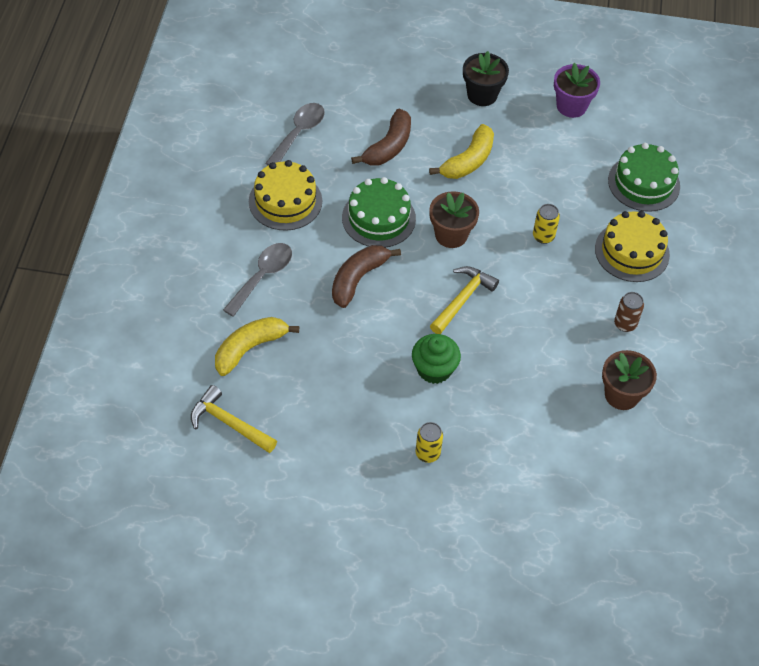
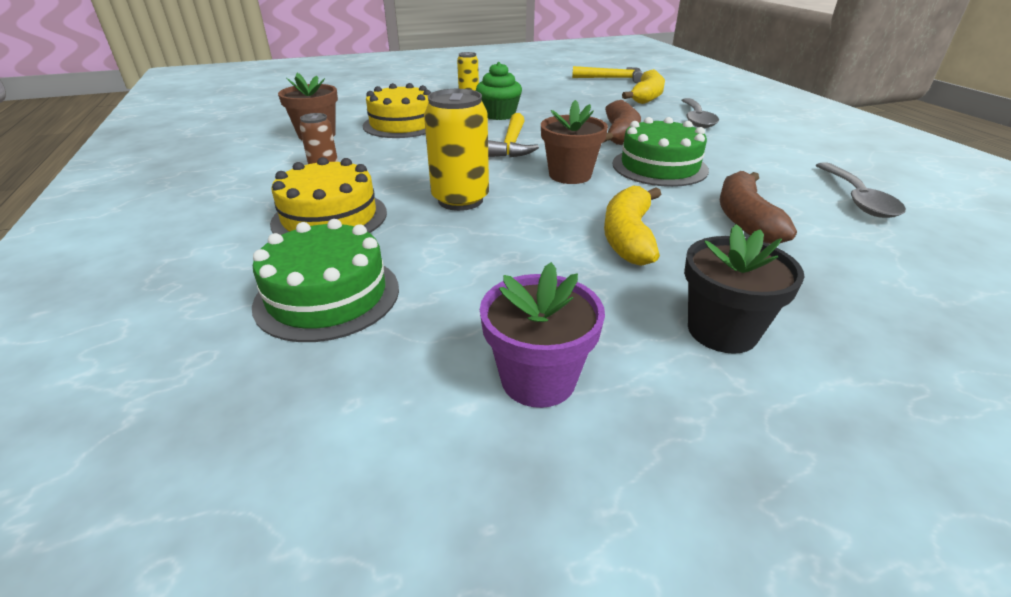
camera: 155 degrees right, 20 degrees down
(285, 201) = (762, 154): yellow cake -> yellow cake (402, 124)
(543, 236) = (460, 200): yellow can -> yellow can, size x1.77

